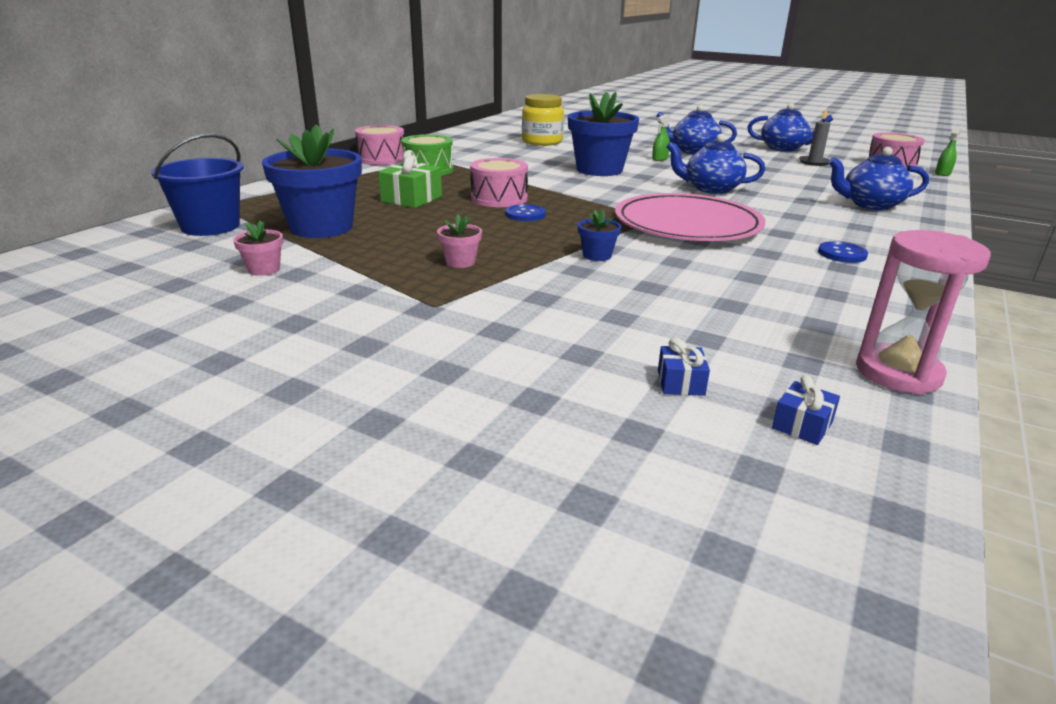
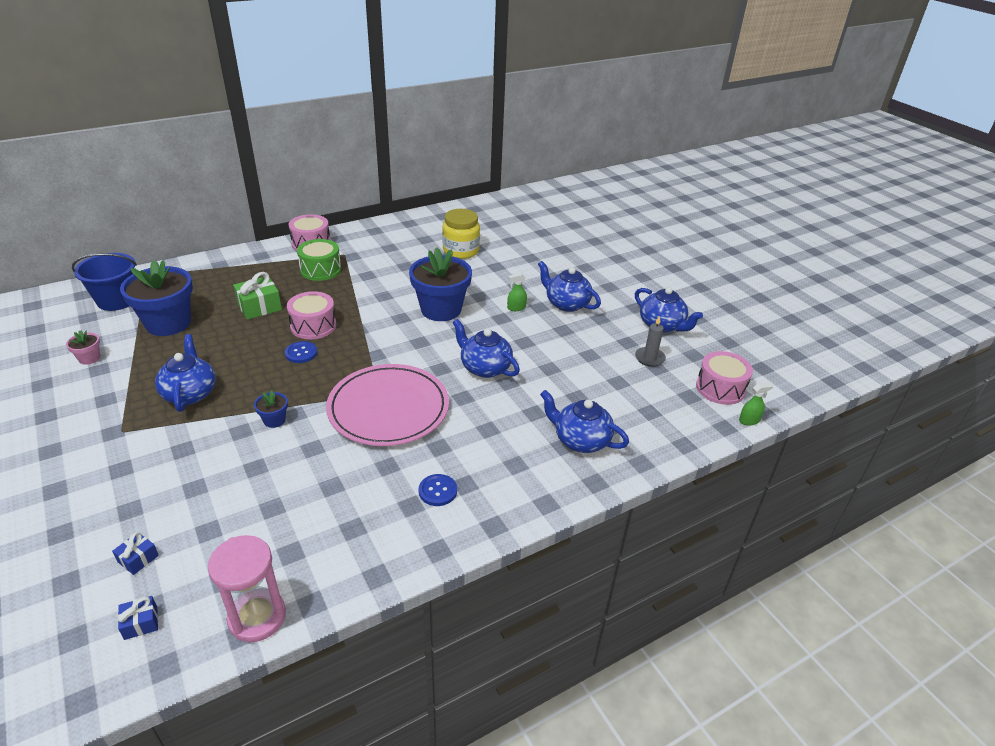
camera: 30 degrees right, 10 degrees up
(460, 262) = (190, 393): pink flower pot -> blue teapot

